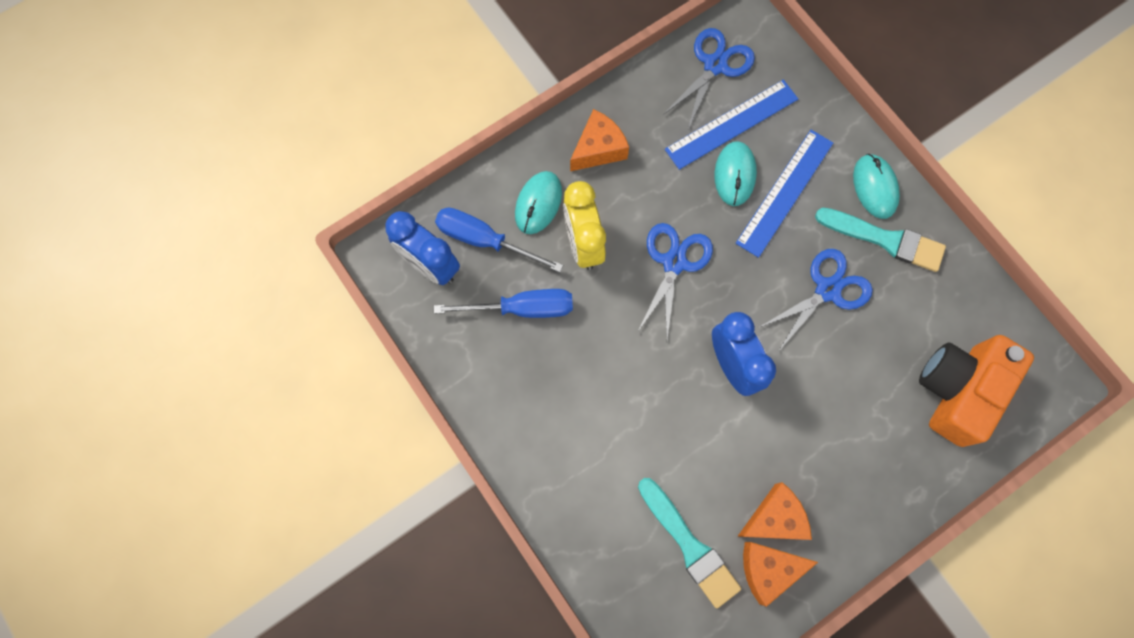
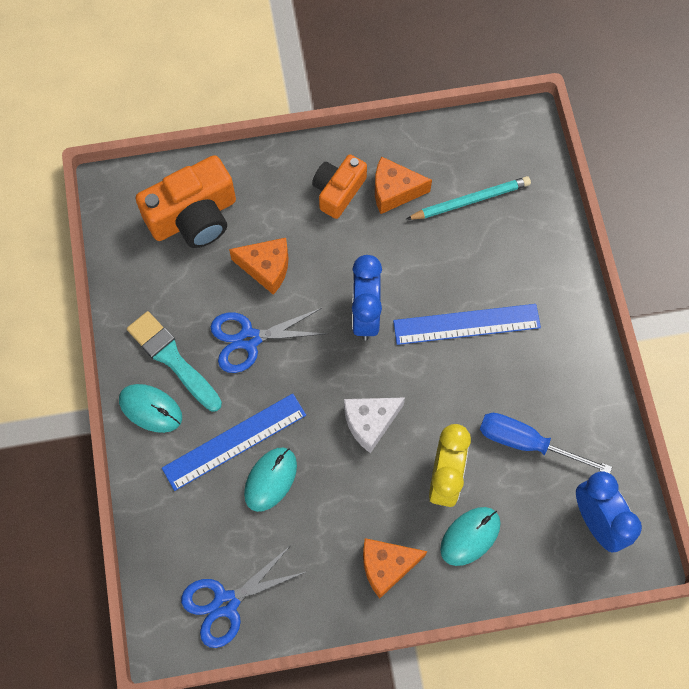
camera: 155 degrees left, 5 degrees down
(485, 240) = (536, 522): blue screwdriver -> none
(674, 262) = (370, 422): blue scissors -> white cheese
(689, 545) = (470, 201): turquoise brush -> turquoise pencil
(731, 124) = (245, 531): blue ruler -> blue ruler (466, 324)
(768, 569) = (418, 161): orange cheese -> orange cheese (266, 268)
(832, 490) = (338, 191): none -> orange camera
(874, 187) = (150, 409): turquoise mouse -> turquoise mouse turned 75 degrees counterclockwise

